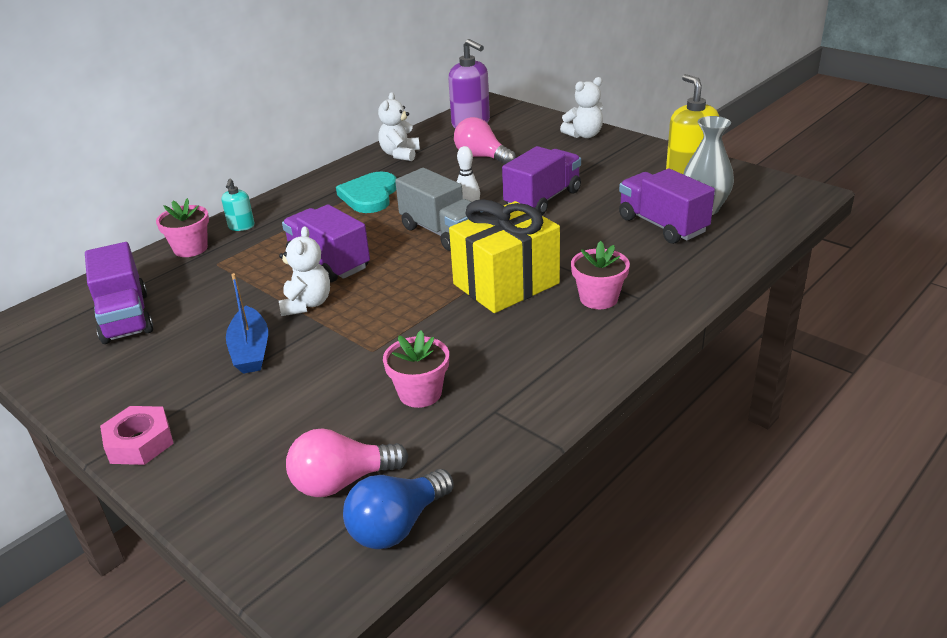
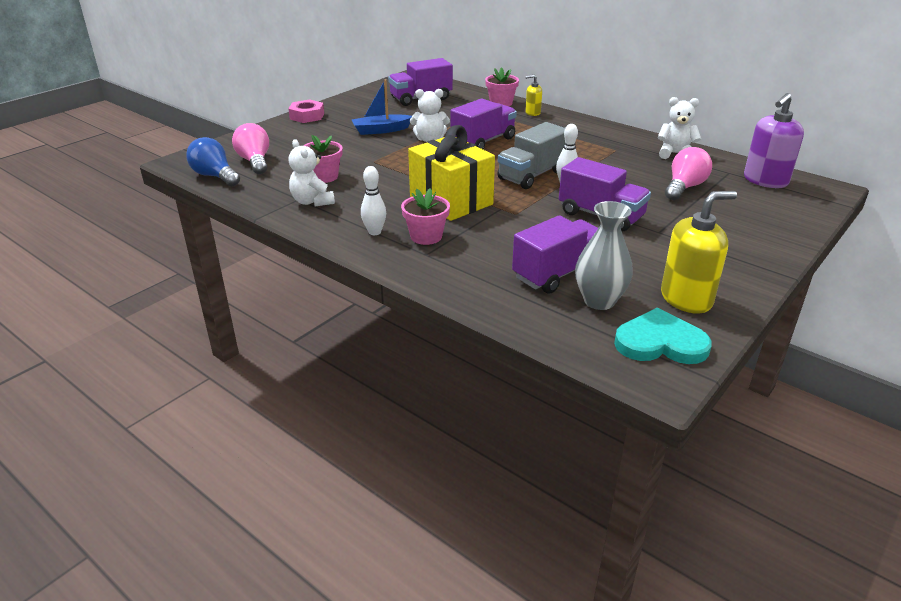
camera: 85 degrees right, 0 degrees up
(241, 226) = (532, 113): turquoise soap dispenser -> yellow soap dispenser
(369, 196) = (590, 147): turquoise heart -> turquoise heart (660, 342)
(584, 135) = (769, 239): white teddy bear -> white teddy bear (312, 201)
(591, 335) = (374, 232): none -> white bowling pin

